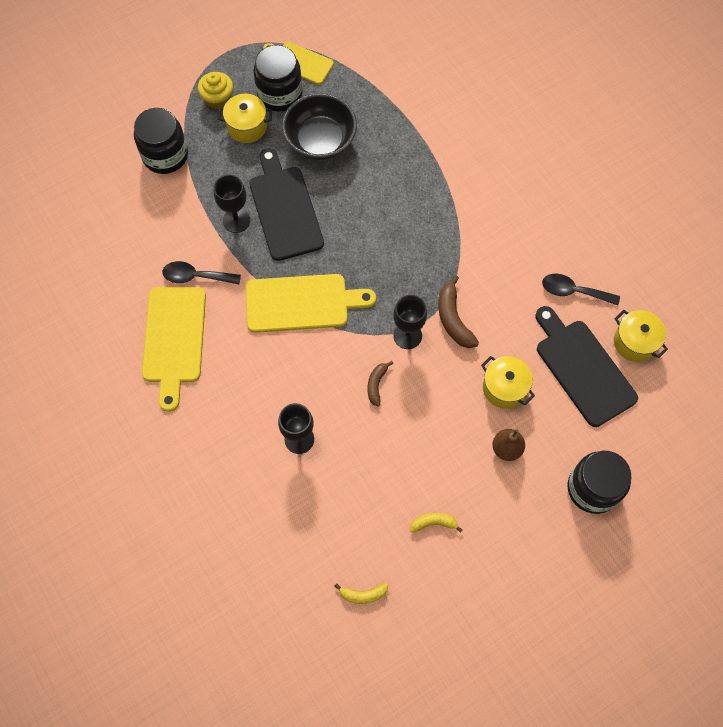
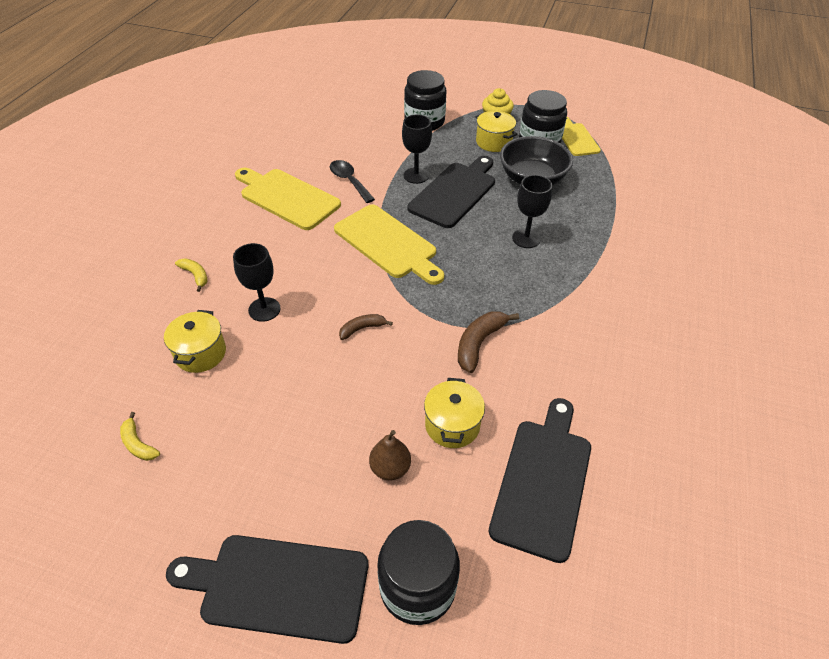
camera: 50 degrees right, 20 degrees down
(174, 340) = (287, 197): yellow cutting board -> yellow cutting board turned 75 degrees clockwise
(407, 335) = (429, 322): black goblet -> black goblet (526, 238)
(433, 523) = (257, 456): yellow banana -> yellow banana (195, 275)
(536, 564) = (278, 586): none -> black cutting board
(573, 291) = (612, 418): black spoon -> none
(634, 342) = (625, 512): yellow pot -> yellow pot (200, 353)

